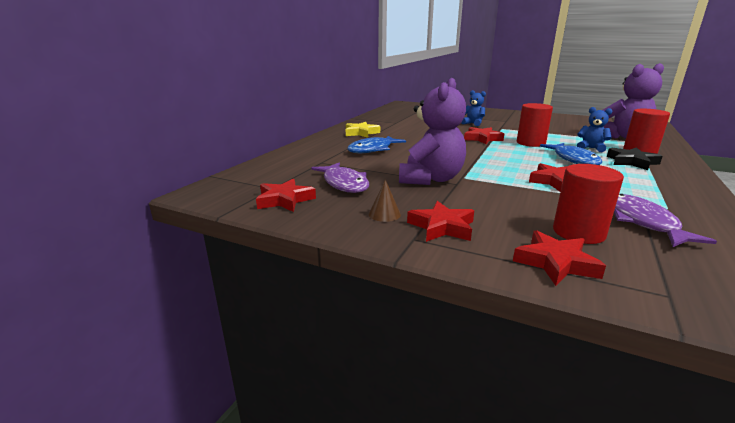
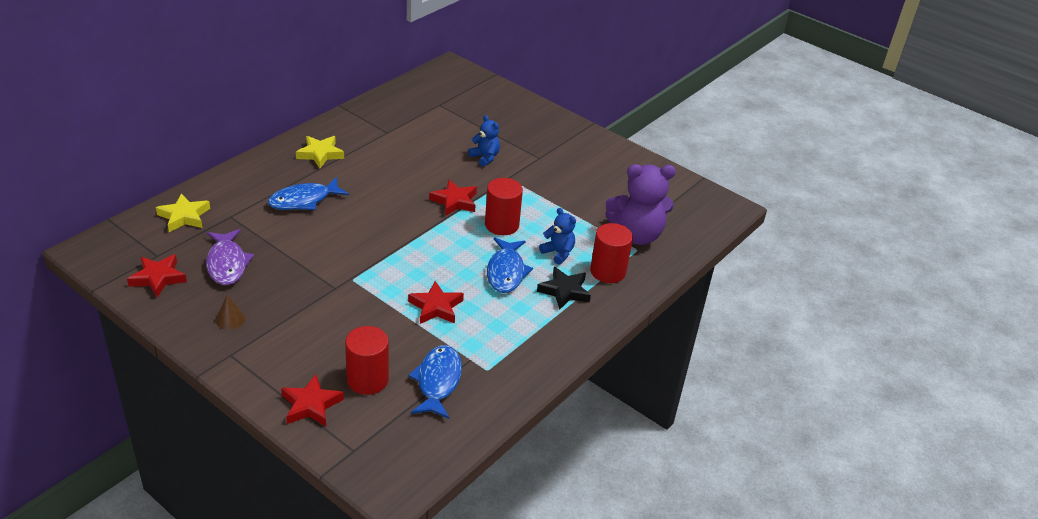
camera: 10 degrees right, 15 degrees up
(281, 166) = (184, 216): none -> yellow star
(431, 179) = (316, 274): purple teddy bear -> none
(442, 227) = (264, 346): red star -> none
(643, 222) = (438, 381): purple fish -> blue fish

